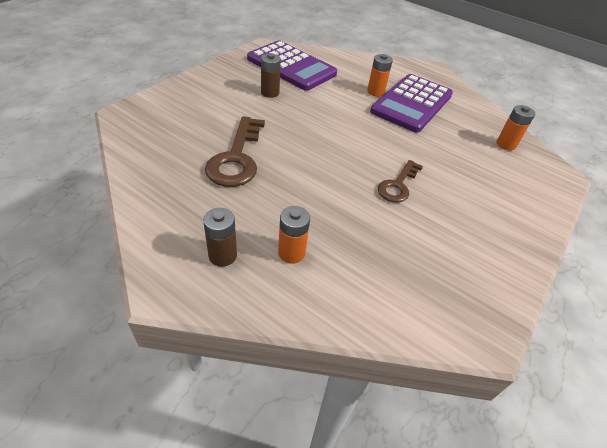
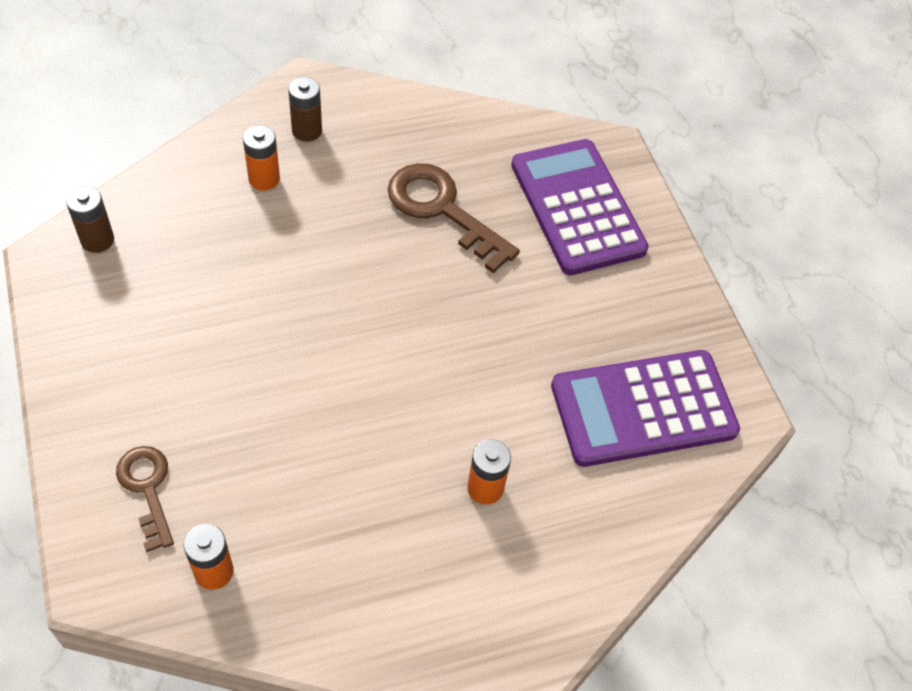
camera: 125 degrees right, 10 degrees up
(270, 93) = (572, 327): brown battery -> brown battery (97, 240)
(398, 185) = (265, 340): brown key -> brown key (147, 489)
(412, 103) = (414, 520): purple calculator -> purple calculator (577, 207)

